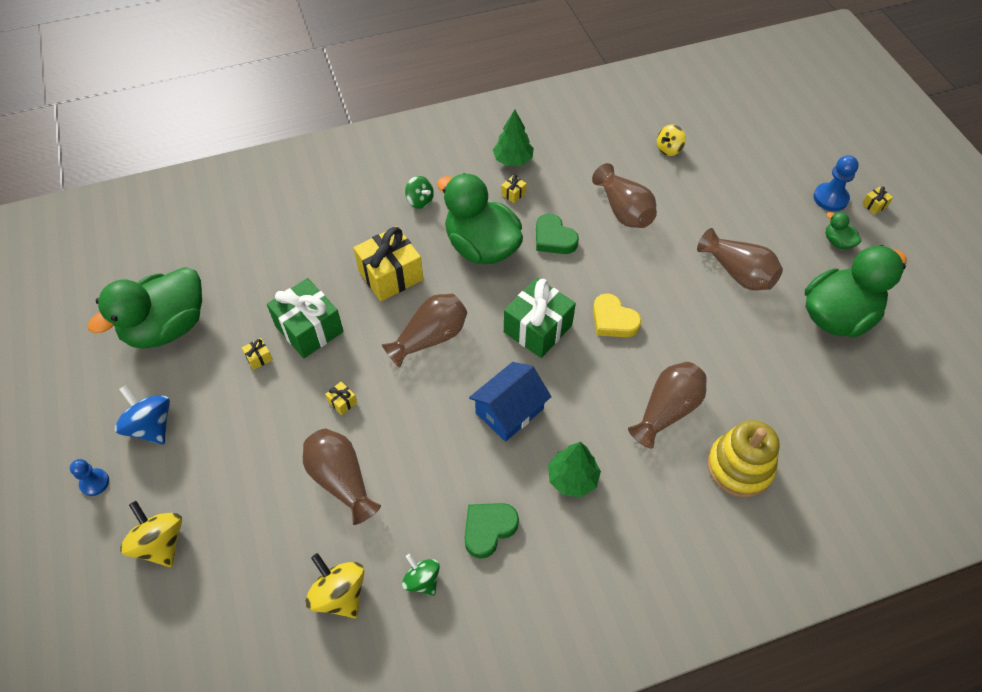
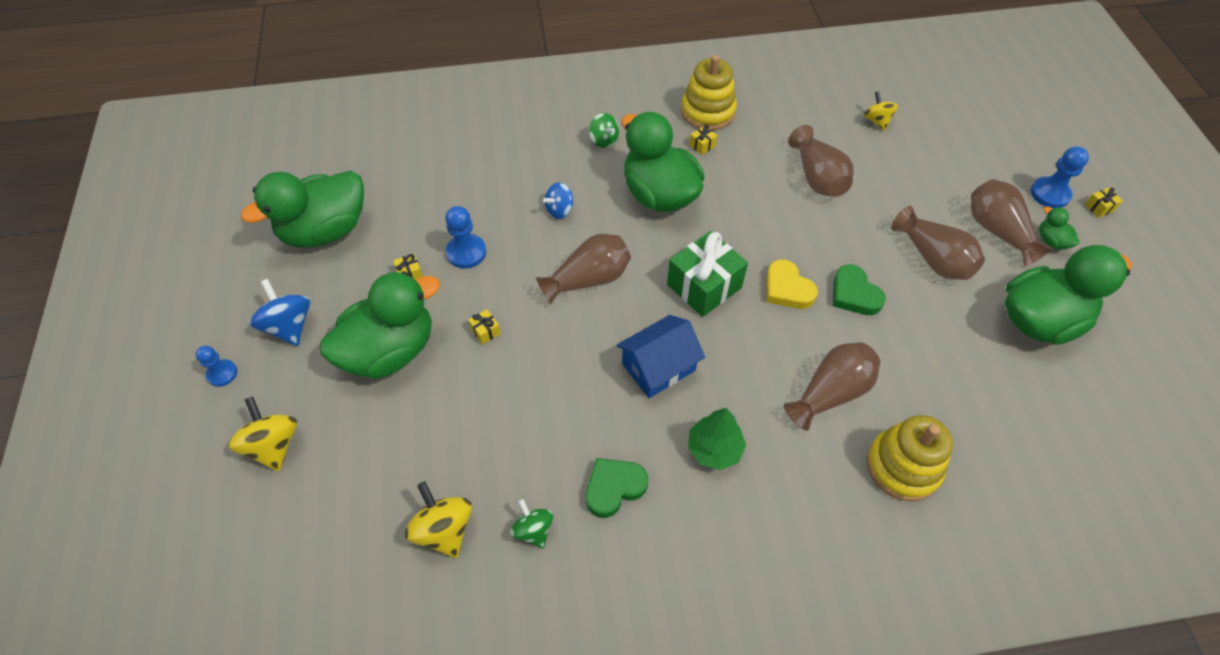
camera: 10 degrees right, 0 degrees up
(255, 435) = (390, 351): none -> green duck
(309, 329) = (466, 252): green gift -> blue pawn
(341, 480) = (469, 411): brown vase -> brown vase (997, 231)
(390, 275) = (559, 210): yellow gift -> blue spinning top
(513, 160) = (708, 112): green tree -> yellow stacking toy
(554, 238) = (737, 196): green heart -> green heart (854, 294)
(668, 149) = (876, 121): yellow spinning top -> yellow spinning top turned 105 degrees clockwise

